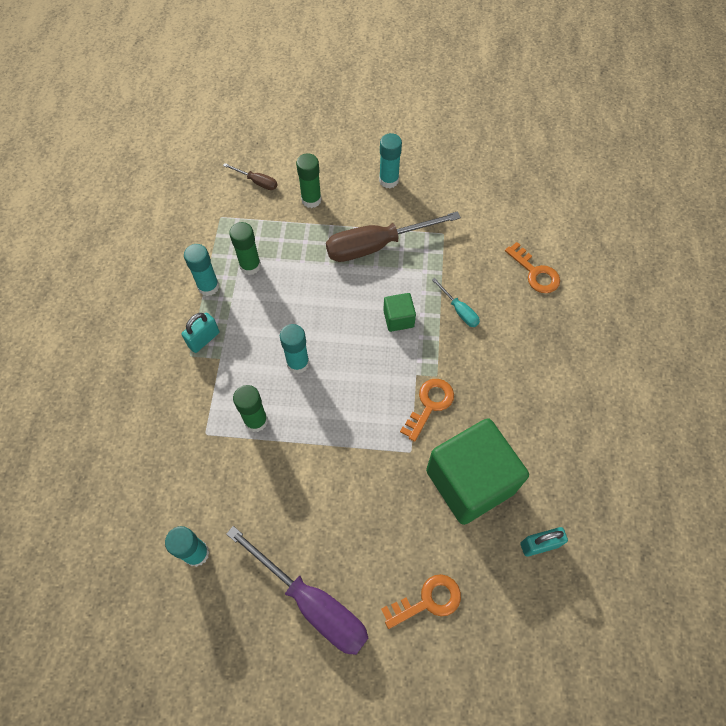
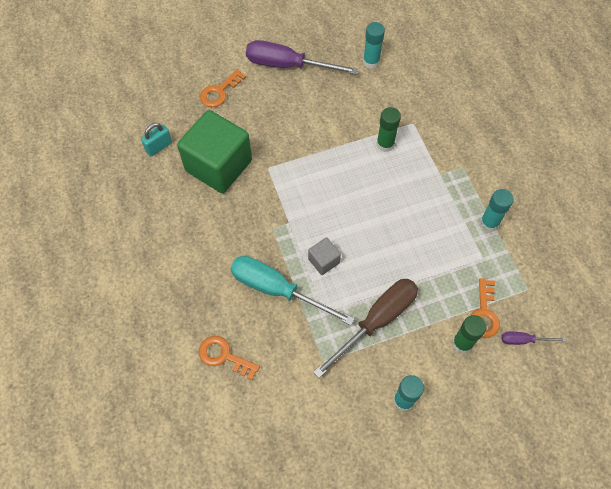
camera: 155 degrees right, 0 degrees up
(204, 339) = (461, 182): turquoise padlock -> none
(250, 266) = (470, 254): green glue stick -> none
(257, 182) = (523, 340): brown screwdriver -> purple screwdriver
(298, 363) = (381, 194): turquoise glue stick -> none
(398, 319) = (323, 261): green cube -> grey cube
(429, 405) = (268, 204): orange key -> orange key (484, 313)
(459, 310) = (277, 290): turquoise screwdriver -> turquoise screwdriver, size x2.17

